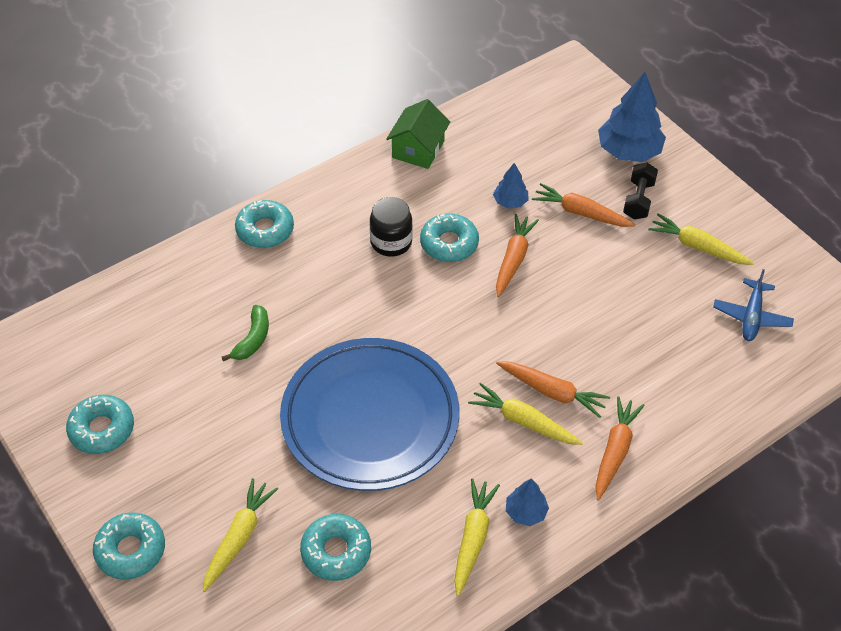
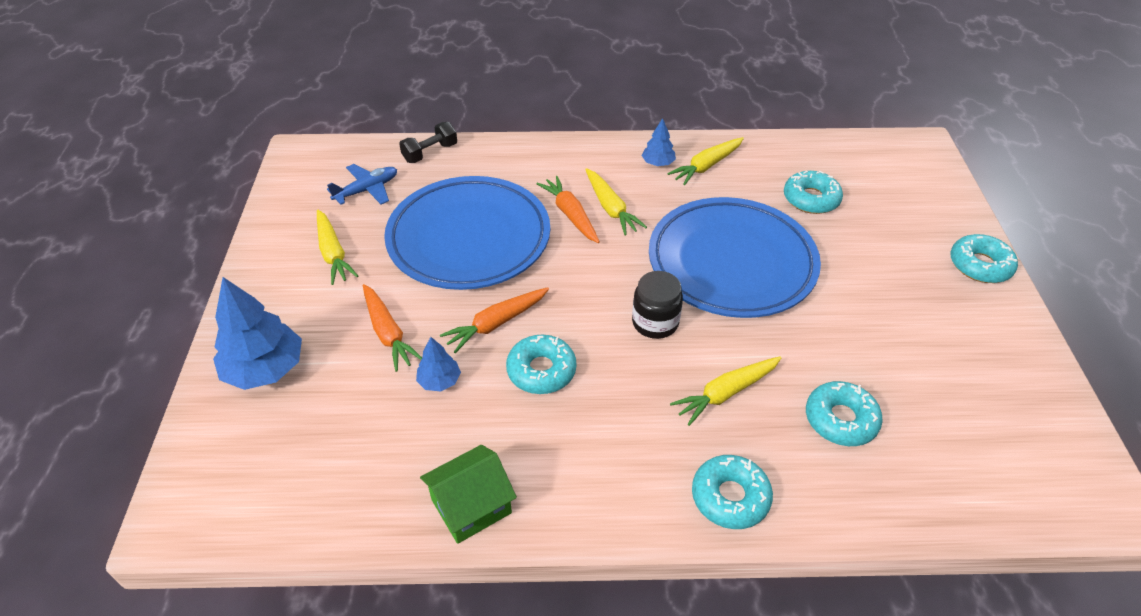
camera: 145 degrees left, 5 degrees down
(102, 429) = (991, 366): turquoise donut -> turquoise donut (840, 419)
(239, 538) = (884, 236): yellow carrot -> yellow carrot (726, 393)
(253, 339) = (805, 377): green banana -> none
(391, 242) = (598, 404): black jar -> black jar (655, 322)
(611, 318) = (469, 238): none -> blue plate
(614, 451) = (564, 165): orange carrot -> none
(638, 200) = (324, 316): black dumbbell -> black dumbbell (430, 153)

